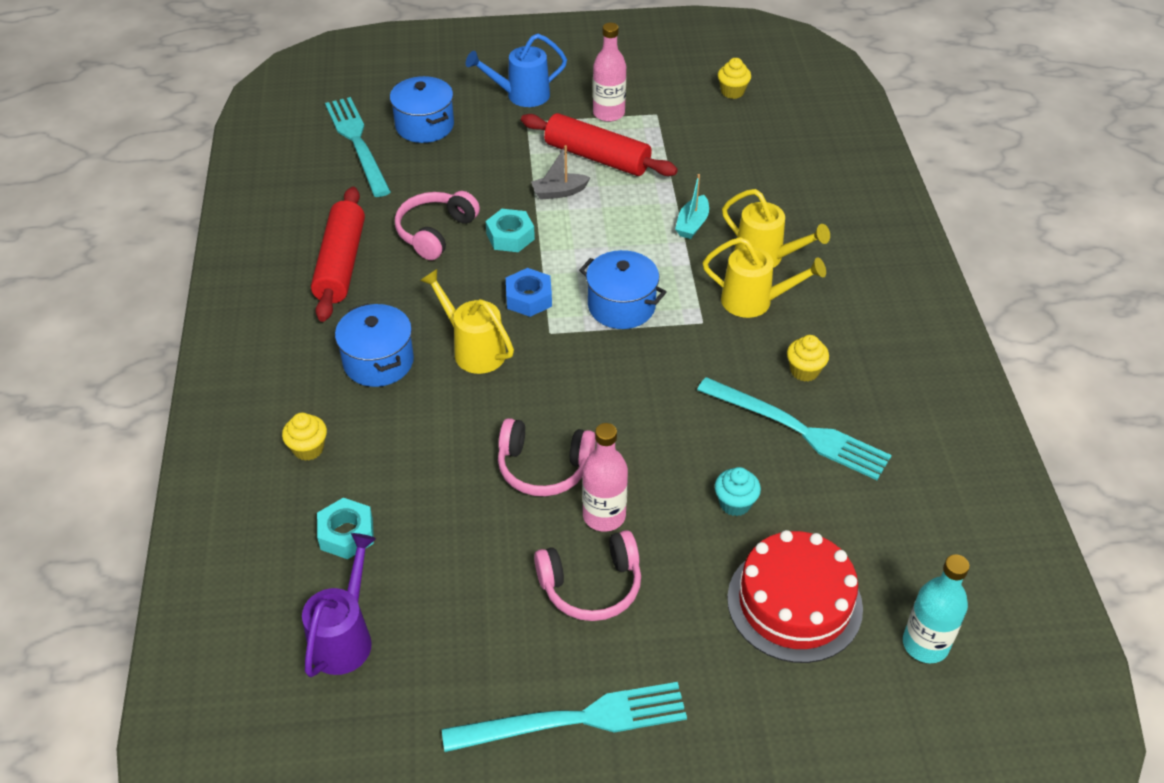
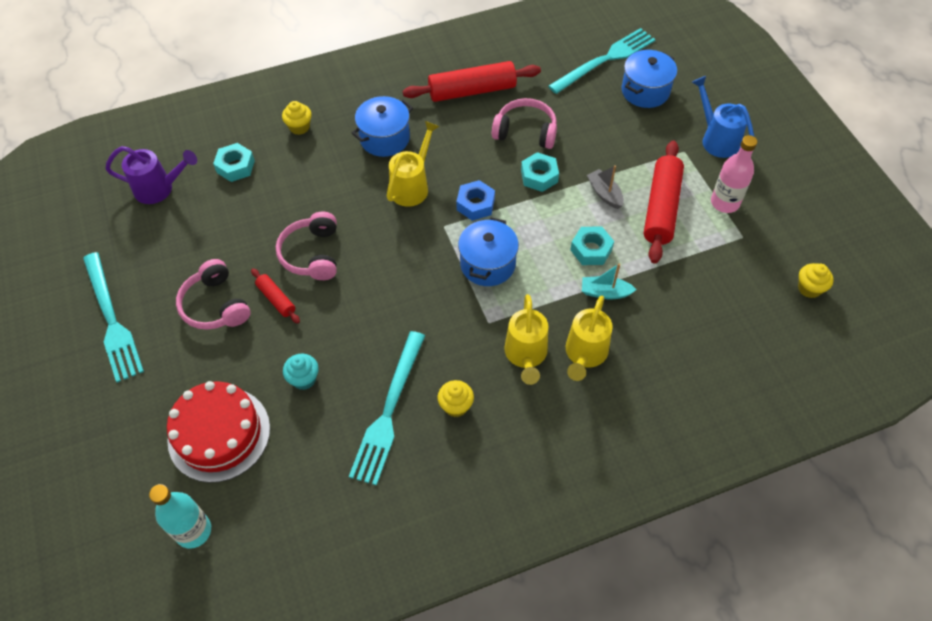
camera: 75 degrees right, 10 degrees up
(604, 516) = (276, 299): pink bottle -> red rolling pin
(632, 221) = (591, 250): none -> turquoise nut

